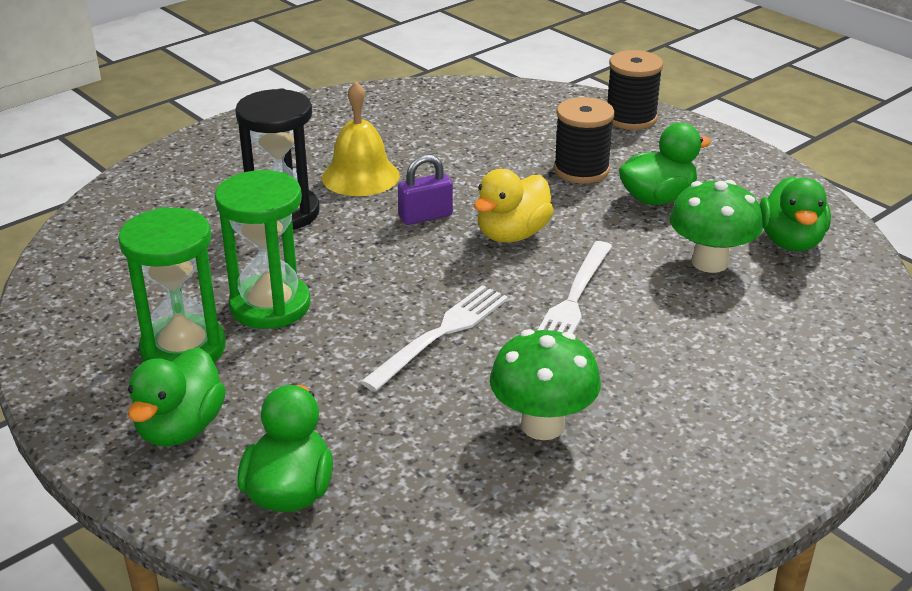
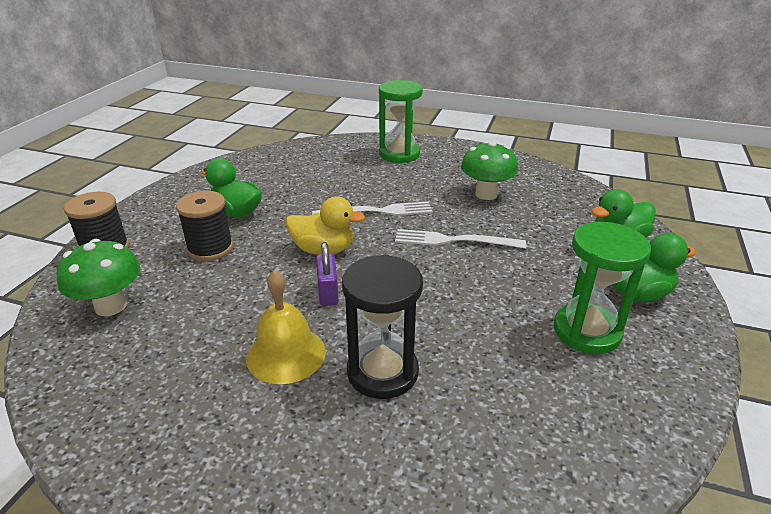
camera: 120 degrees left, 0 degrees up
(270, 306) = (502, 316): green hourglass -> green hourglass (399, 154)
(425, 216) = (328, 293): purple padlock -> purple padlock turned 45 degrees clockwise
(709, 262) = (302, 184): green mushroom -> green mushroom (111, 306)
(790, 241) = (262, 169): green duck -> none

